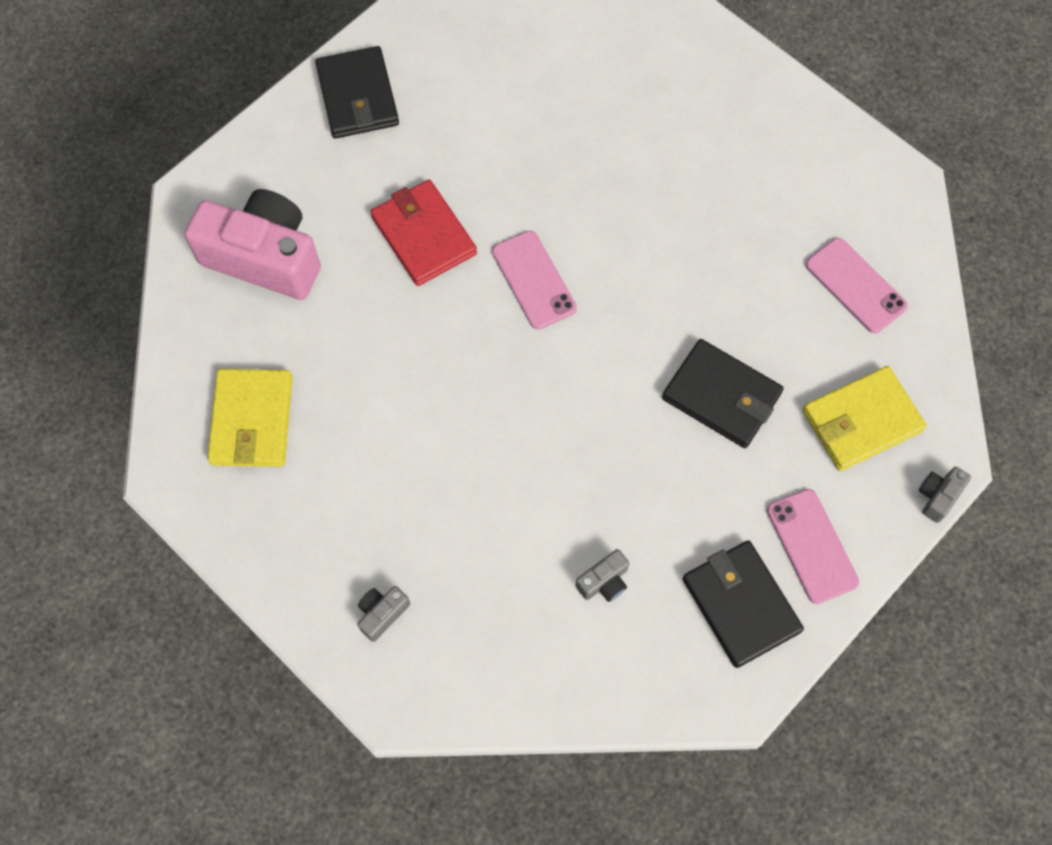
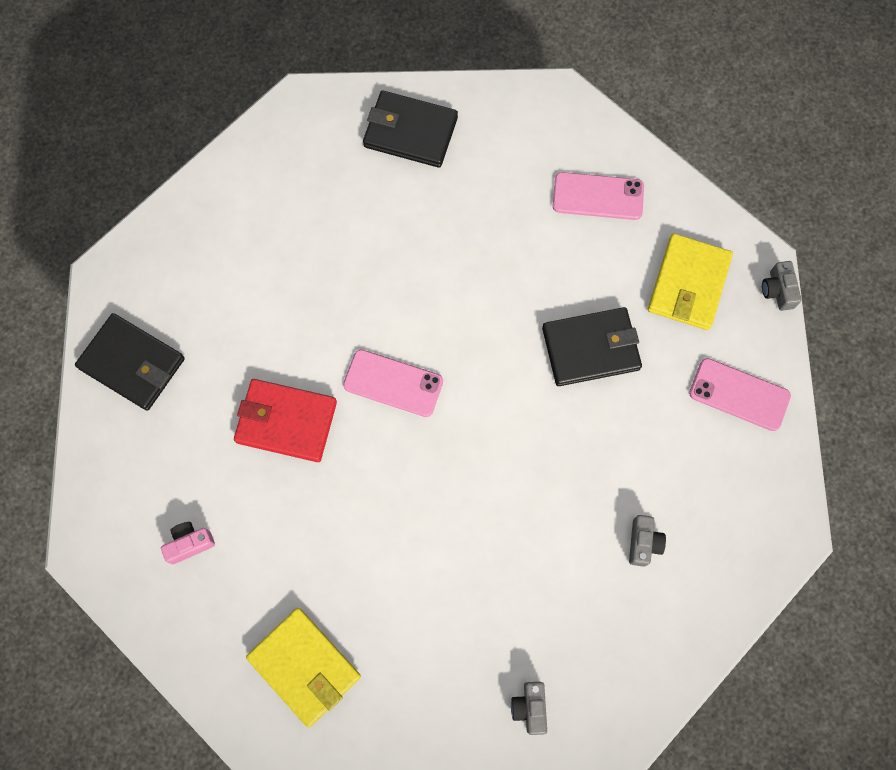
camera: 45 degrees left, 5 degrees up
(264, 258) = (189, 544): pink camera -> pink camera, size x0.41
(740, 605) = (736, 474): black wallet -> black wallet (410, 132)

